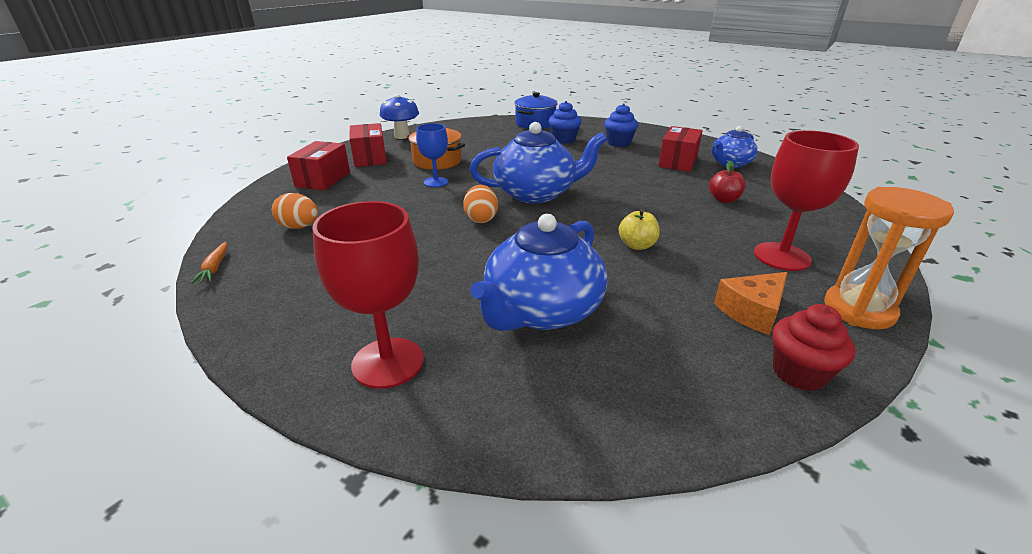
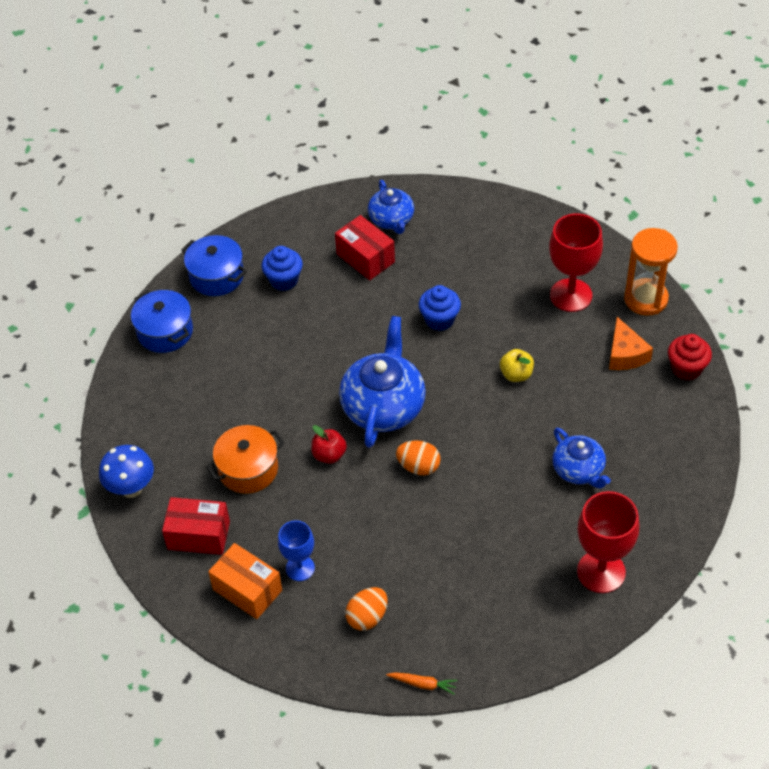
camera: 65 degrees left, 20 degrees up
(323, 179) = (247, 590): red box -> orange box
(436, 182) = (311, 483): blue goblet -> blue goblet (300, 568)
(541, 311) = (579, 470): blue teapot -> blue teapot, size x0.60
(564, 140) = (244, 326): blue cupcake -> blue cupcake (439, 320)
(596, 127) = (216, 276): none -> blue pot
(723, 200) = (466, 273): red apple -> red apple (329, 455)

